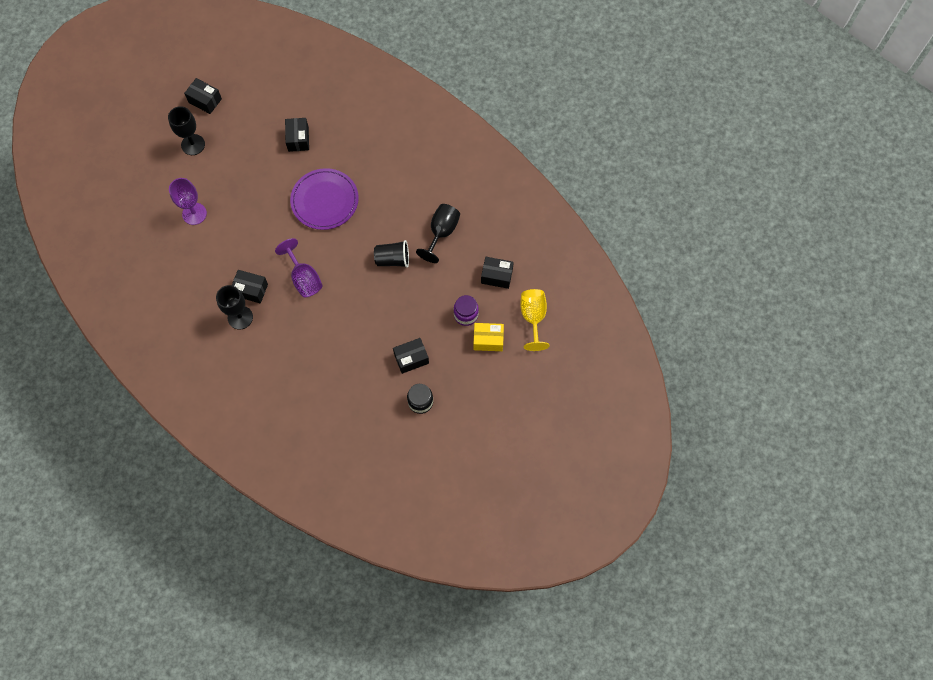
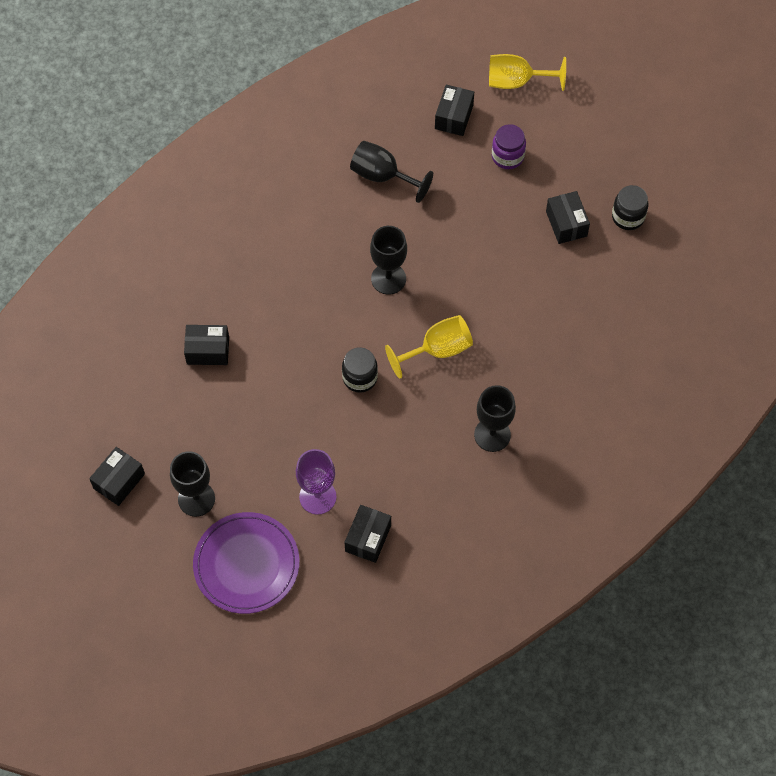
camera: 85 degrees left, 5 degrees down
(251, 290) = (450, 420): black box -> black box (368, 538)
(281, 231) = (360, 378): none -> black jar
(304, 278) = (437, 350): purple goblet -> yellow goblet
(325, 200) = (316, 319): purple plate -> purple plate (246, 564)
(358, 243) = (388, 279): none -> black goblet
(393, 259) = (418, 237): black cup -> none
(488, 340) = (545, 134): yellow box -> none

